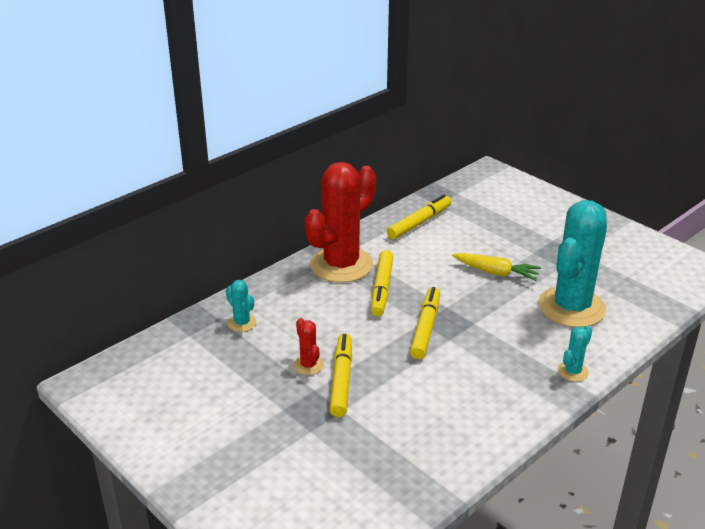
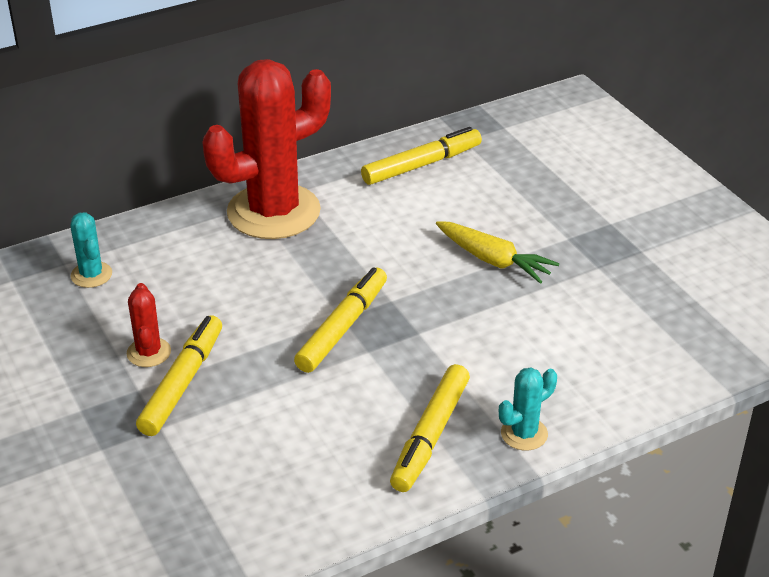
camera: 15 degrees right, 5 degrees up
(382, 288) = (312, 257): yellow marker -> yellow marker (430, 436)
(571, 307) = (578, 334): turquoise cactus -> none

